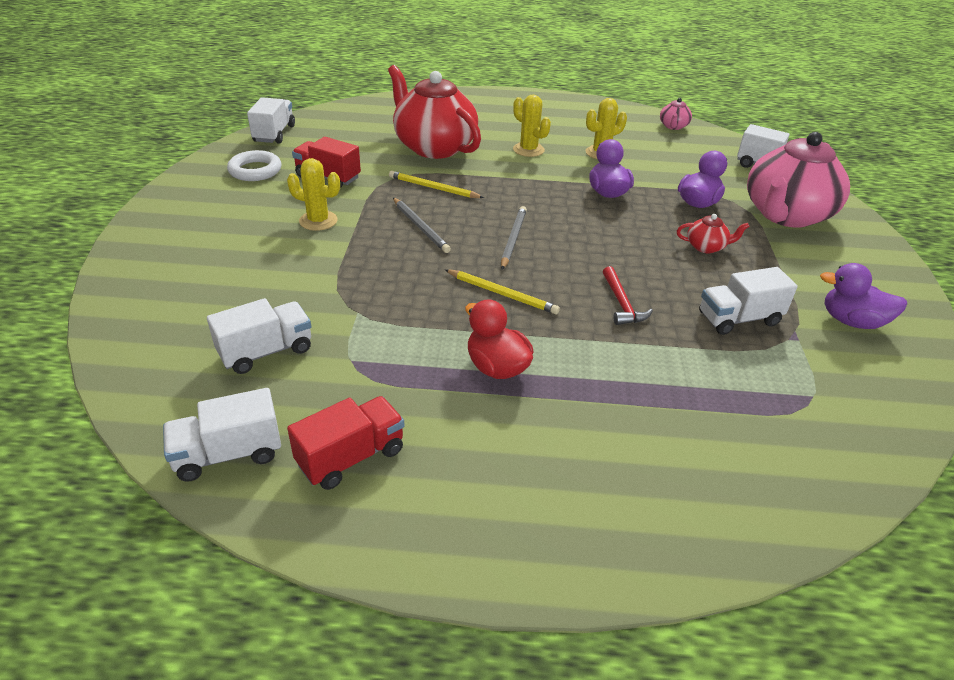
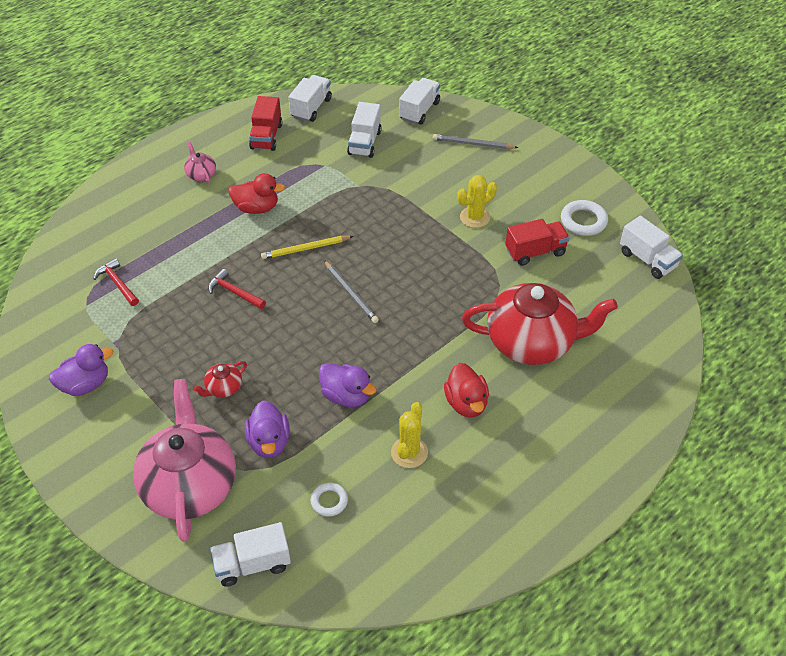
camera: 135 degrees right, 10 degrees up
(420, 227) = (415, 259): grey pencil -> grey pencil (472, 144)
(433, 188) = (461, 298): yellow pencil -> none
(528, 150) = (466, 403): yellow cactus -> red duck
(673, 126) = (399, 574): pink teapot -> pink teapot (201, 174)
(684, 163) = (329, 501): none -> white ring
(738, 319) = (158, 332): white truck -> white truck (419, 111)
(755, 395) = (117, 283): none -> red hammer

